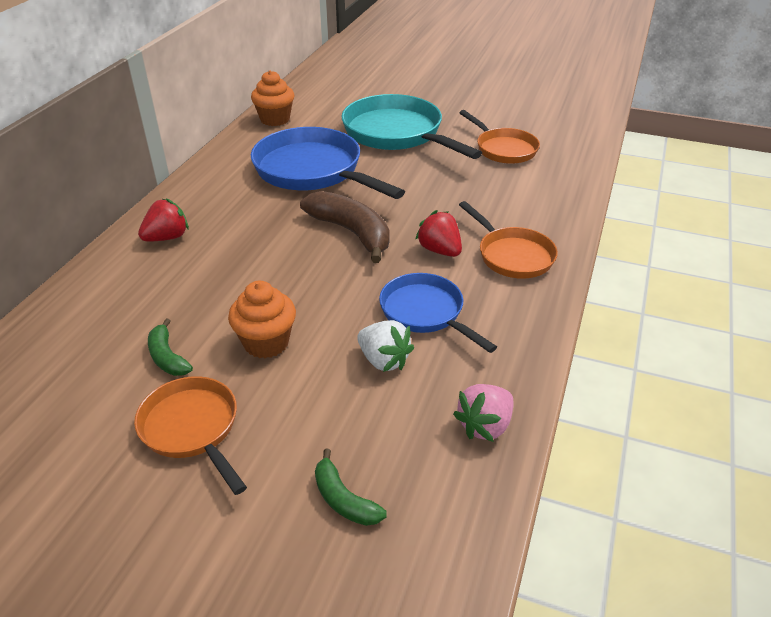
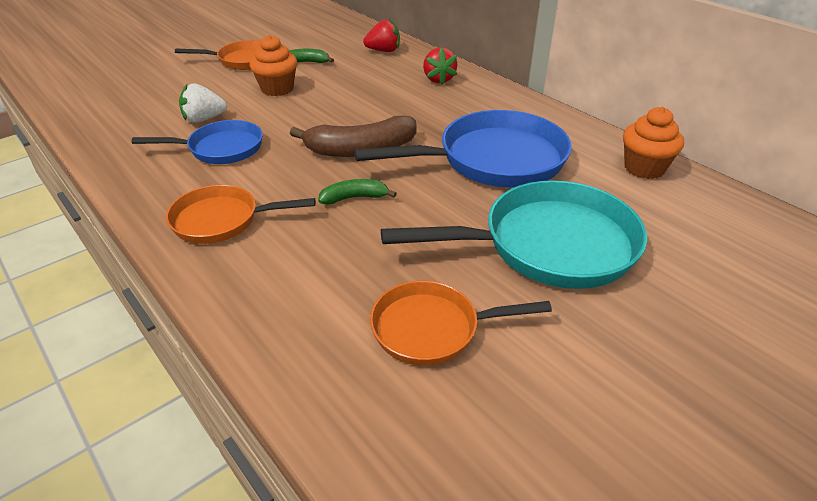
camera: 120 degrees right, 0 degrees up
(343, 499) = (139, 83): green banana -> green banana (354, 198)
(439, 250) = (281, 183): red strawberry -> red strawberry (383, 51)
(485, 426) = (104, 133): pink strawberry -> none

